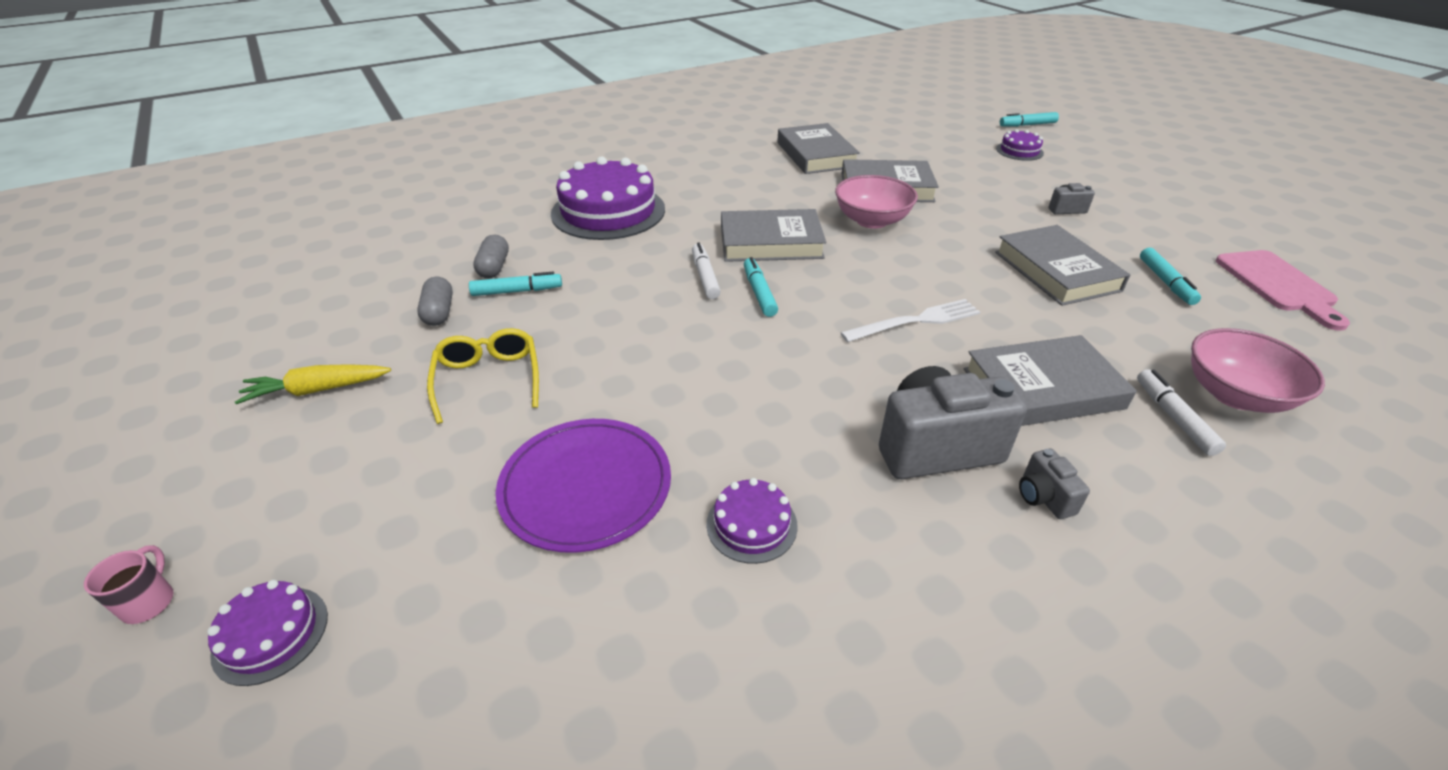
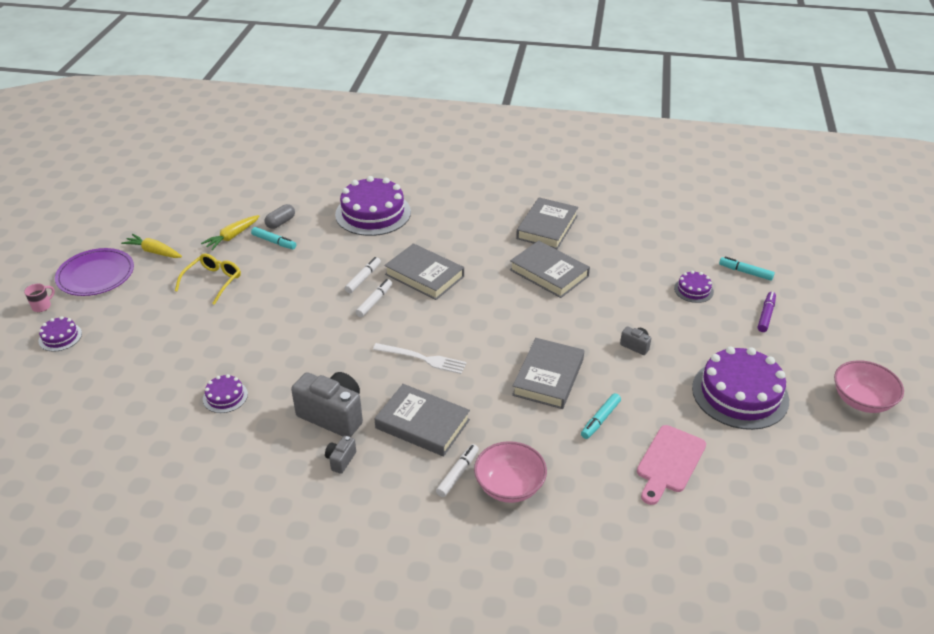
camera: 40 degrees right, 0 degrees up
(439, 312) = (232, 236): grey capsule -> yellow carrot
(586, 486) = (192, 347): purple plate -> purple plate (96, 275)
(759, 293) = (374, 301): turquoise marker -> white marker
(871, 220) = (501, 290): pink bowl -> pink bowl (861, 400)
(1099, 146) = (766, 315): none -> purple marker
(1201, 205) = (740, 394): none -> purple cake

